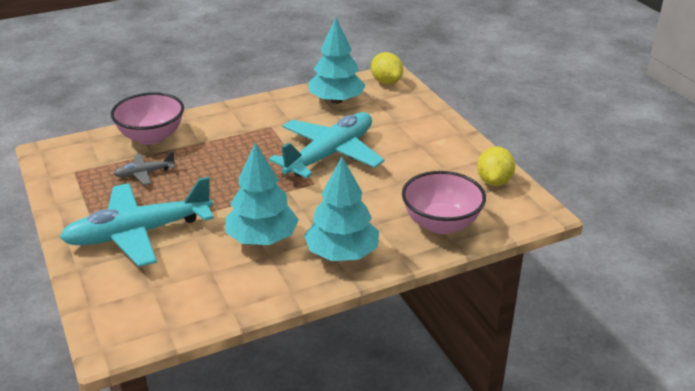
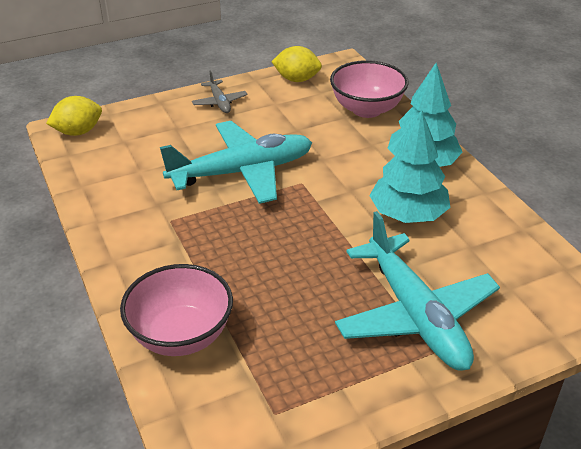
camera: 90 degrees left, 5 degrees up
(144, 173) = (280, 329): grey plane -> grey plane (219, 102)
(330, 154) = (242, 172): turquoise plane -> turquoise plane turned 120 degrees clockwise
(336, 100) = (115, 169): turquoise tree -> none

